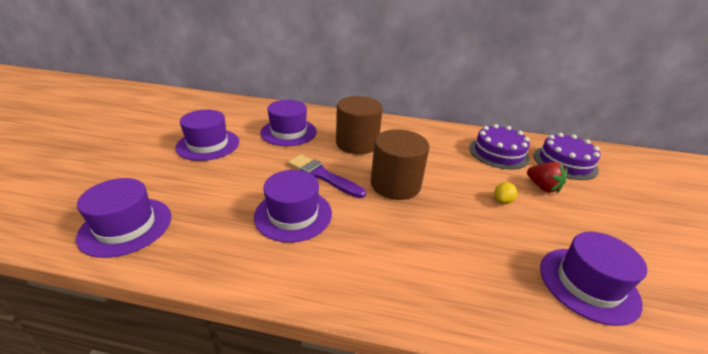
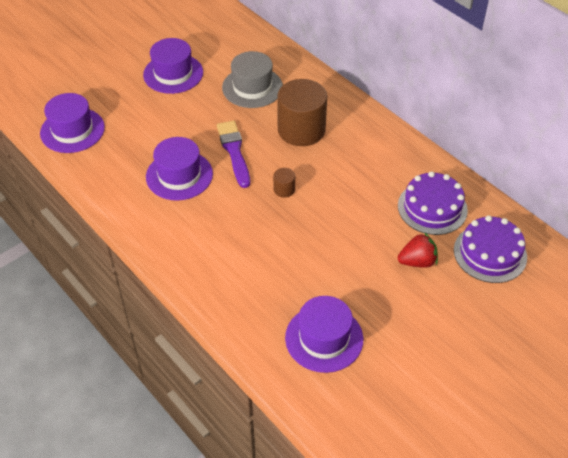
camera: 40 degrees right, 15 degrees up
(288, 132) = (252, 87): purple hat -> grey hat
(395, 184) = (284, 189): brown cylinder -> brown cylinder, size x0.42
(502, 201) = (357, 252): yellow lemon -> none
(542, 187) = (417, 261): red strawberry -> red strawberry turned 105 degrees counterclockwise

